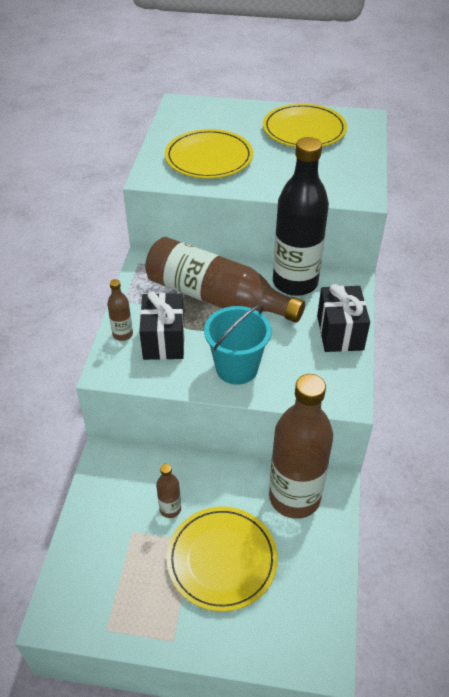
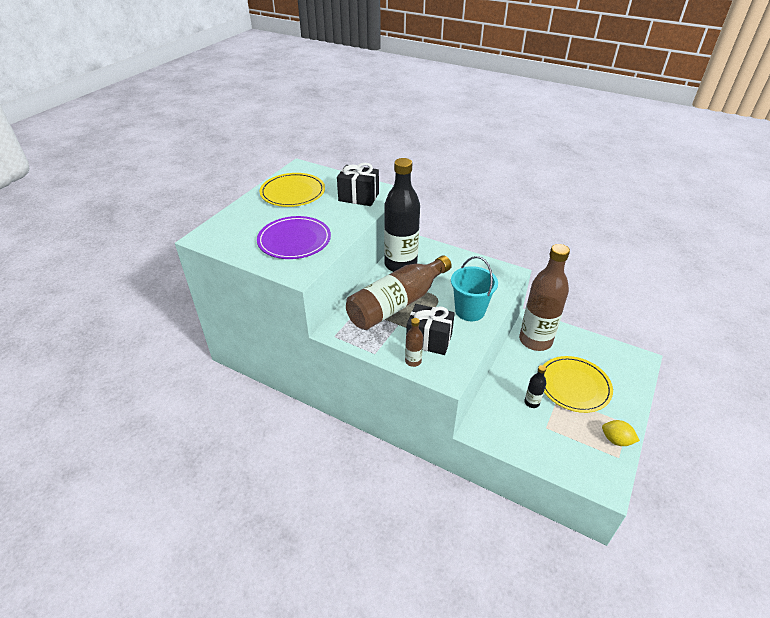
camera: 70 degrees left, 5 degrees down
(136, 625) = (616, 440): none -> yellow lemon
(170, 509) = (531, 402): brown bottle -> black bottle
(209, 157) = (294, 240): yellow plate -> purple plate
(340, 332) = (455, 260): black gift -> black gift (358, 197)

